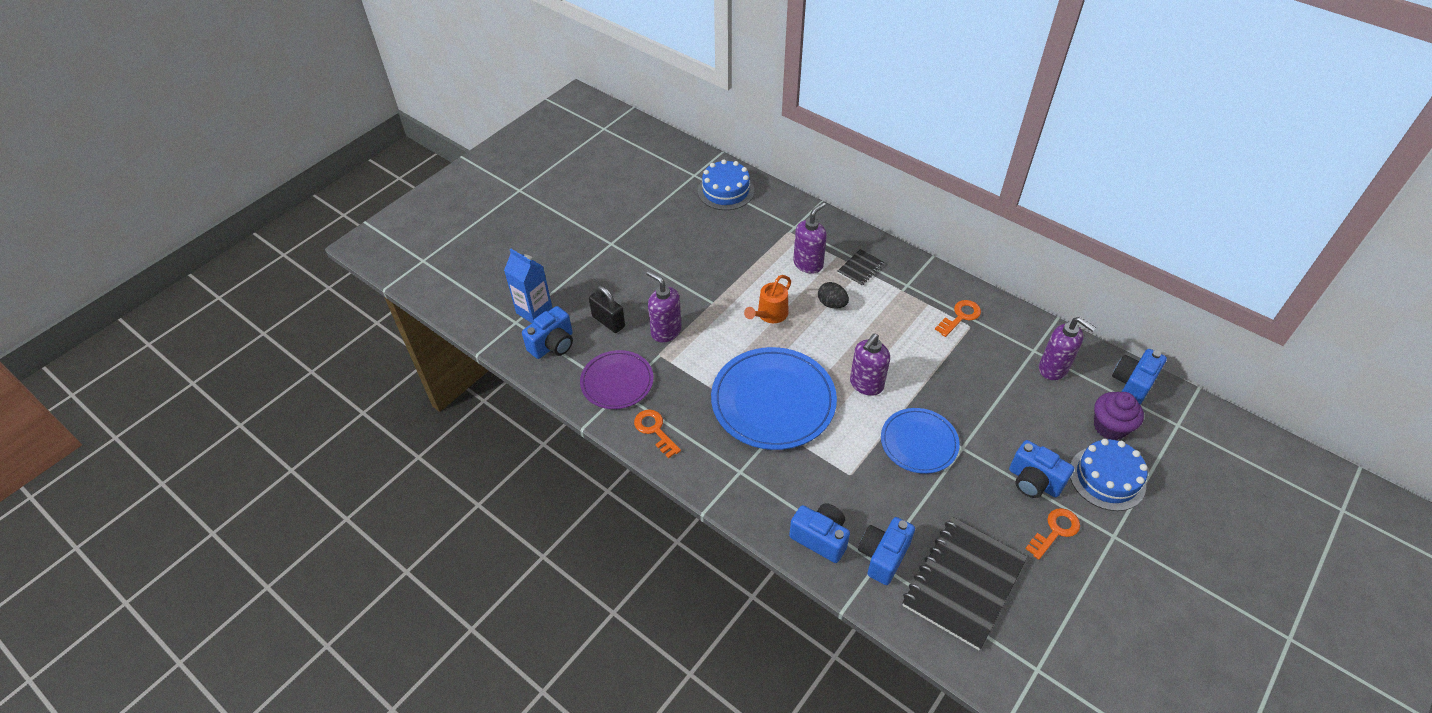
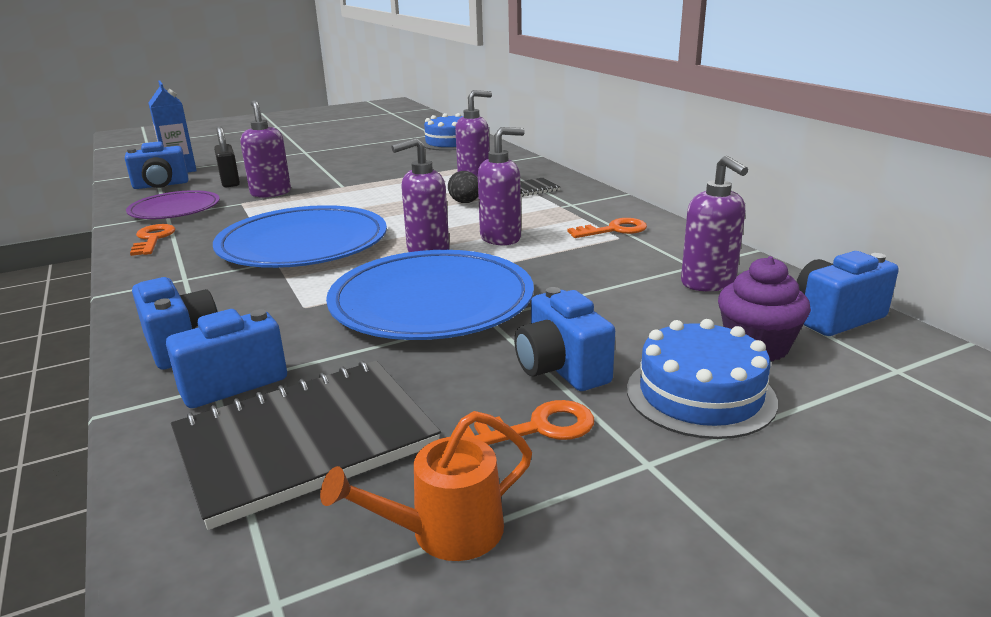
camera: 25 degrees right, 25 degrees down
(769, 315) = (388, 199): orange watering can -> orange watering can (444, 533)
(898, 351) = (501, 238): none -> purple soap dispenser
(919, 442) = (432, 301): blue plate -> blue plate, size x1.67

